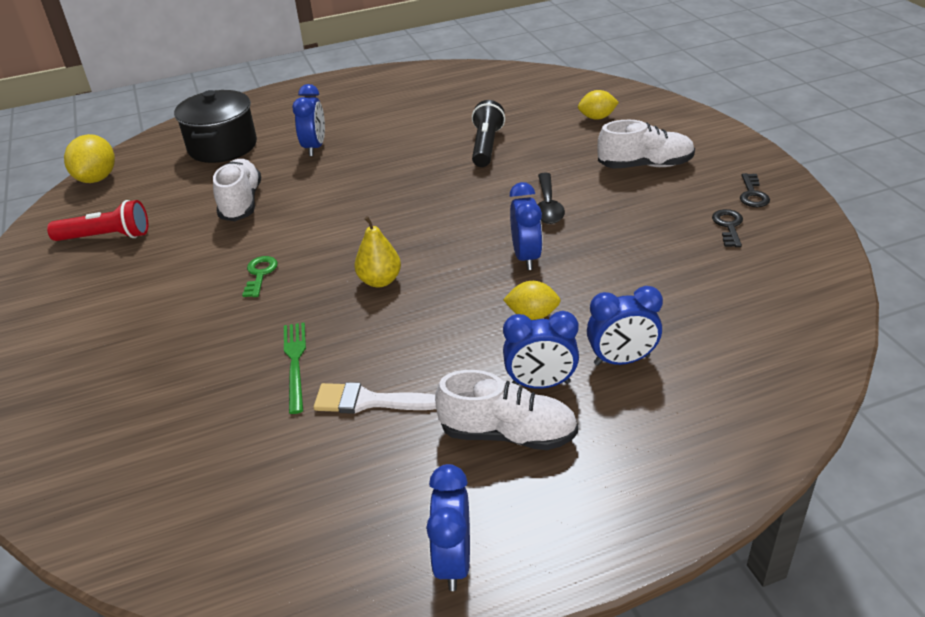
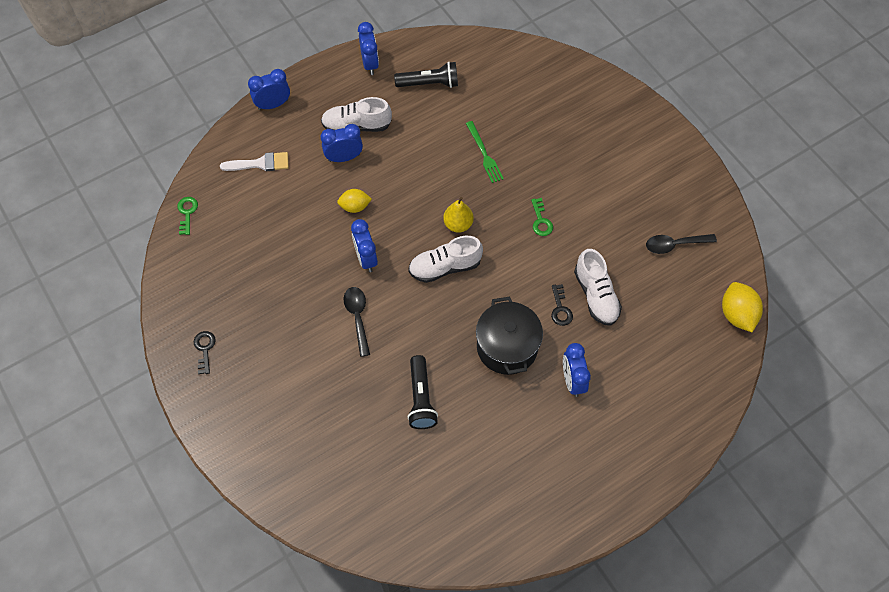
camera: 165 degrees right, 25 degrees up
(106, 237) = (675, 244): red flashlight -> black spoon
(223, 146) = (657, 374): black pot -> black pot (507, 347)
(339, 497) = (429, 83): none -> black flashlight
(368, 401) = (434, 135): white brush -> white brush (260, 163)
(597, 118) = (327, 459): yellow lemon -> none
(621, 360) = (301, 179): blue clock -> blue clock (273, 104)
(645, 165) = (284, 381): white shoe -> white shoe (445, 267)
(728, 226) = (227, 308): black key -> black key (560, 309)
(821, 333) = (187, 213): none -> green key

